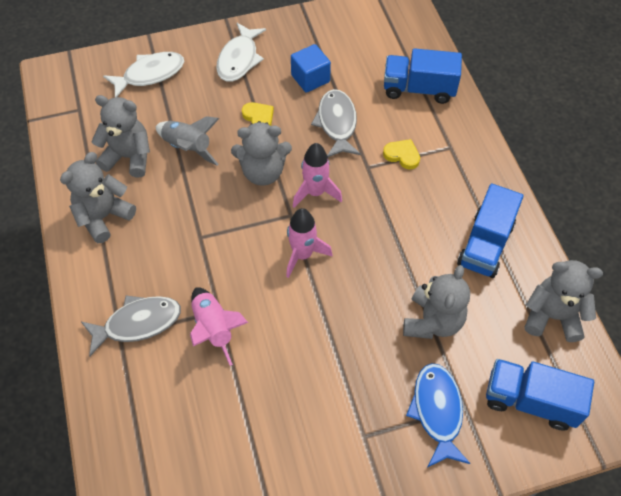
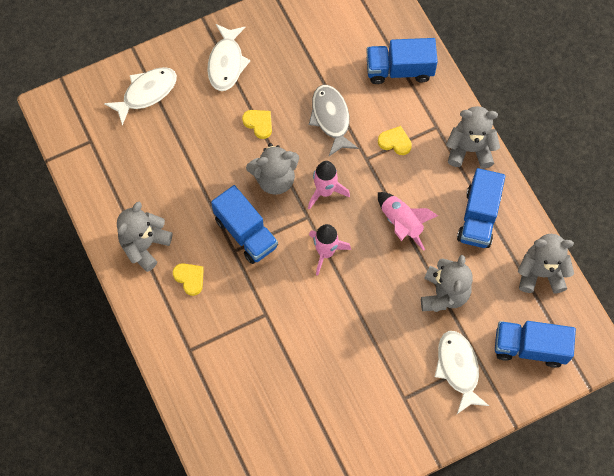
camera: 10 degrees left, 10 degrees up
(129, 157) = (150, 183): grey teddy bear -> grey teddy bear (470, 149)
(138, 323) = (201, 337): grey fish -> none
(143, 258) = (190, 278): none -> yellow heart
(188, 148) = (201, 165): grey rocket -> none
(214, 328) = (265, 330): pink rocket -> pink rocket (401, 223)
(218, 221) = (246, 233): none -> blue truck
(310, 78) = (297, 74): blue cube -> none
(437, 411) = (458, 369): blue fish -> white fish

